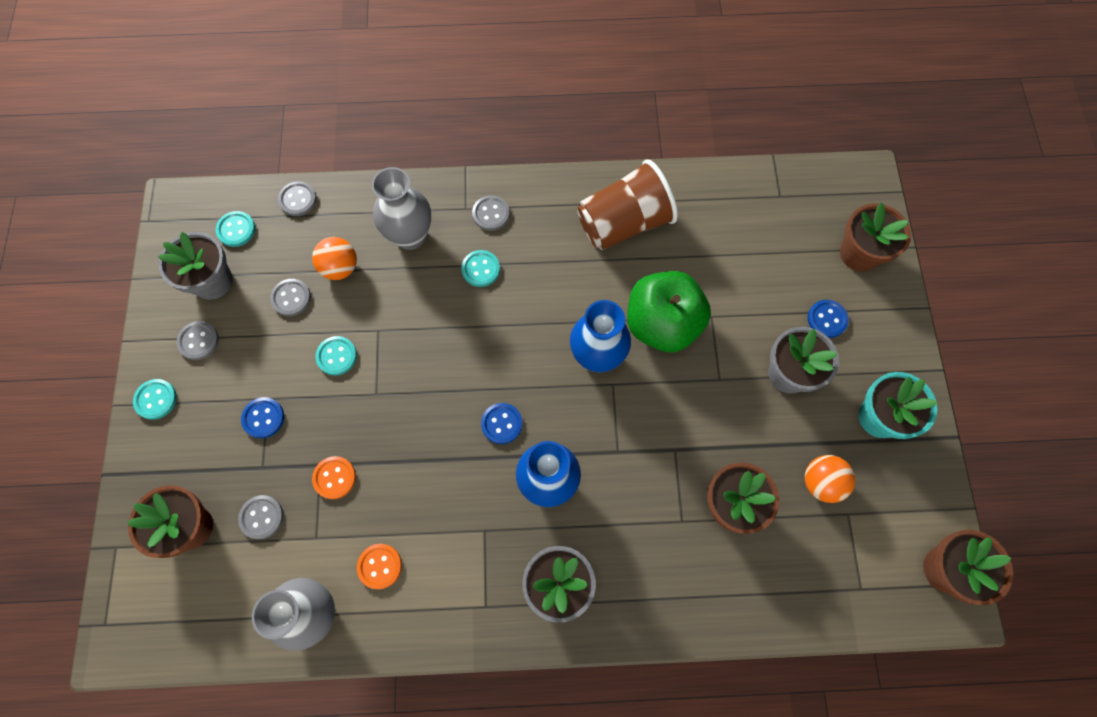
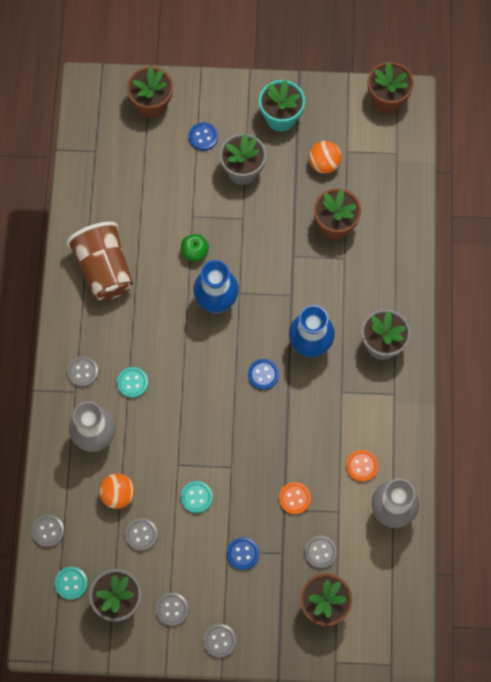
camera: 85 degrees left, 0 degrees up
(156, 399) = (219, 641): turquoise button -> grey button
(662, 324) = (194, 252): green apple -> green apple, size x0.46

